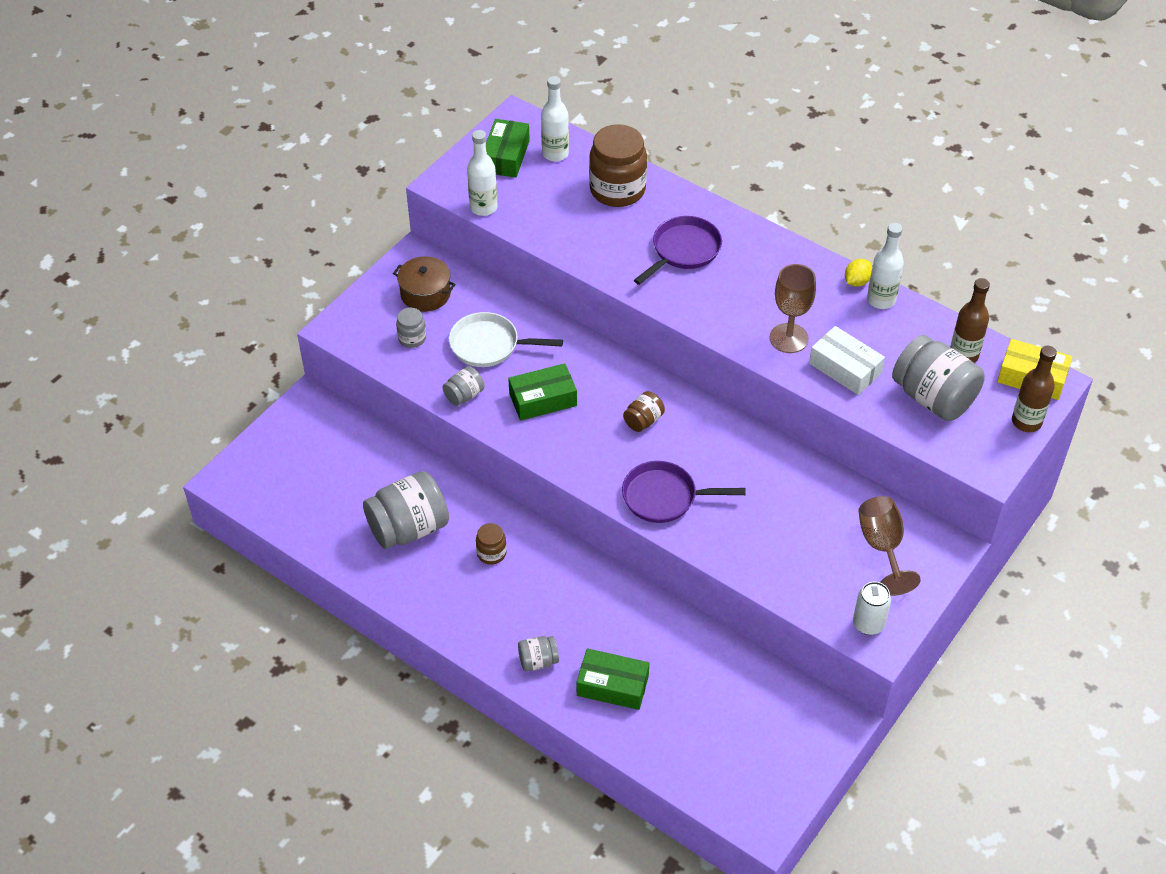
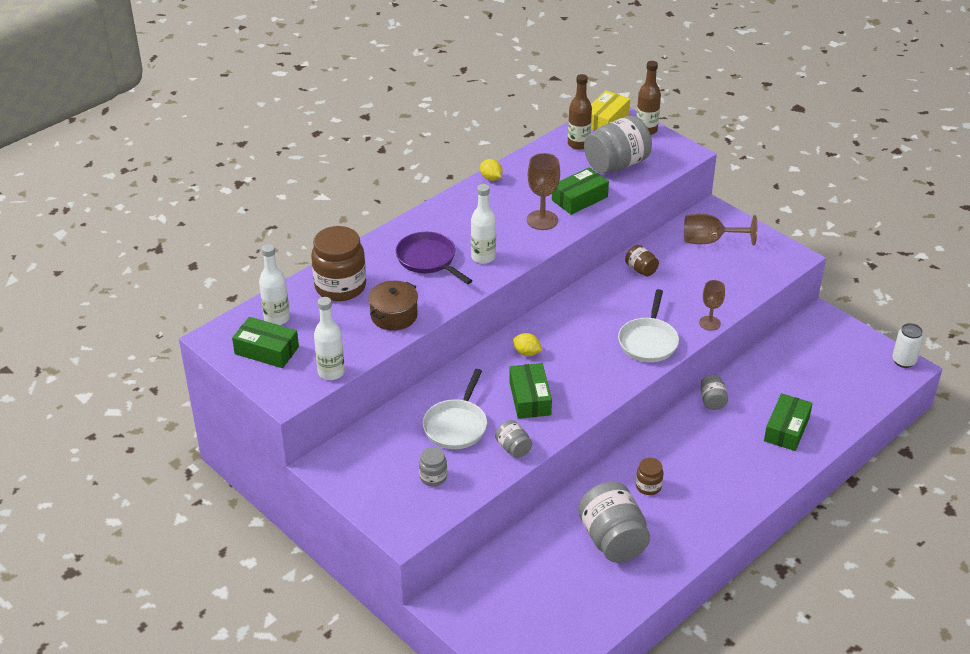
camera: 80 degrees left, 10 degrees down
(425, 294) = (378, 462): brown pot -> brown pot (394, 315)
(538, 661) = (761, 470): grey jar -> grey jar (712, 401)
(616, 388) = (527, 353): none -> yellow lemon
(643, 421) = (566, 342): brown jar -> brown jar (641, 269)
(664, 497) = (648, 341): purple pan -> white pan
(714, 556) = (709, 323): none -> brown goblet
(845, 368) = (579, 198): white box -> green box
(868, 624) = (777, 259): white can -> white can (903, 361)
(881, 300) = (513, 170): white bottle -> white bottle (483, 257)

